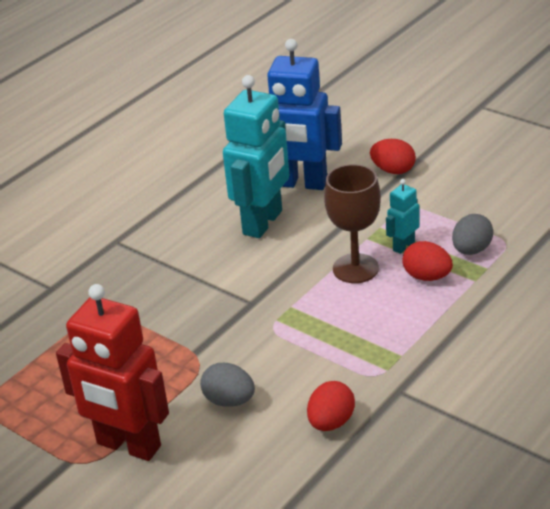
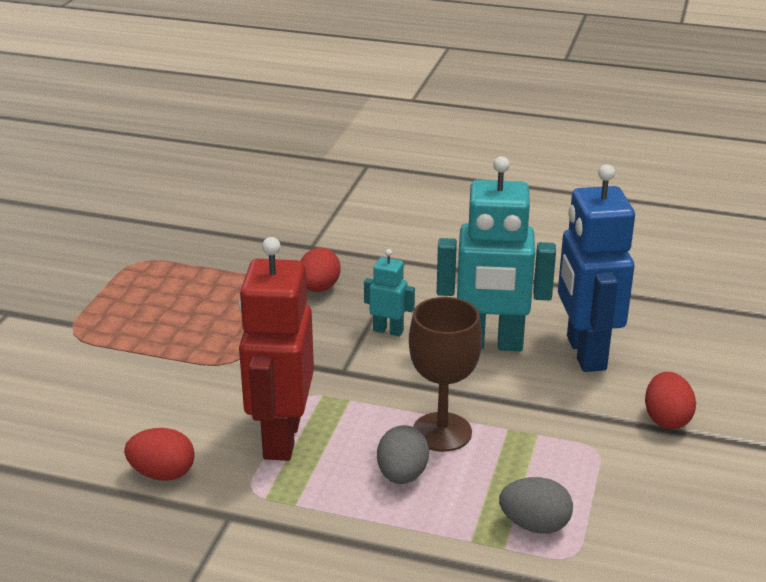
camera: 65 degrees right, 5 degrees down
(128, 445) = (99, 350): red robot -> red robot (281, 438)
(229, 401) = (179, 395): grey egg -> grey egg (402, 475)
(403, 246) = (508, 462): turquoise robot -> turquoise robot (388, 330)
(427, 277) = (456, 495): red egg -> red egg (319, 288)

